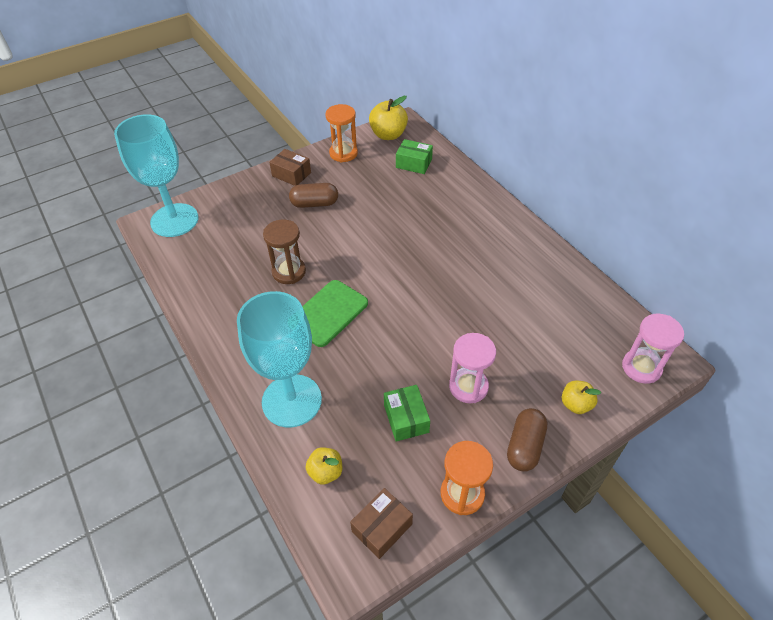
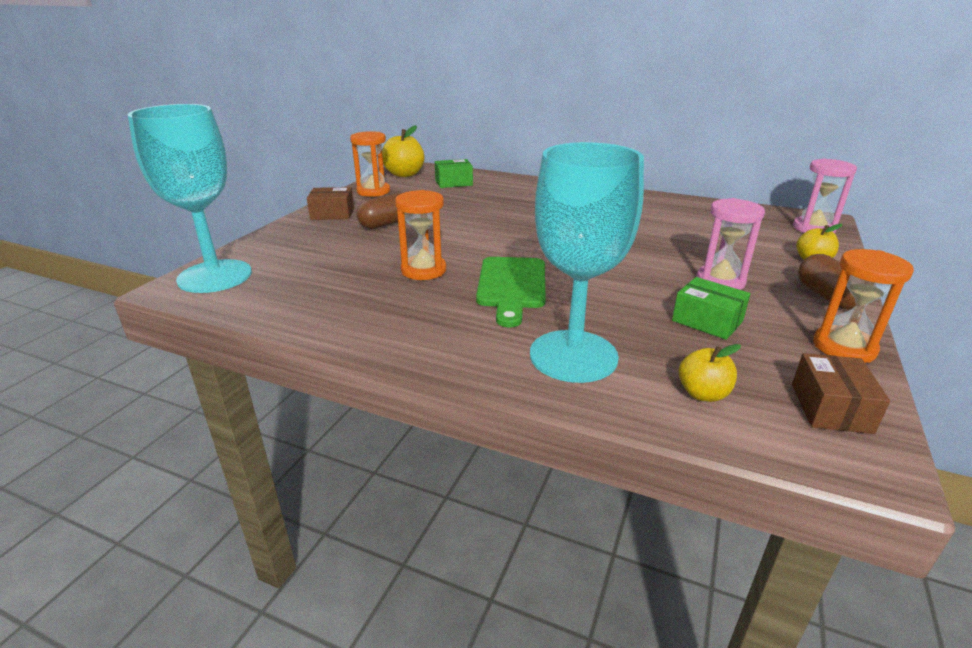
camera: 35 degrees left, 20 degrees down
(289, 272) = (423, 270): brown hourglass -> orange hourglass

